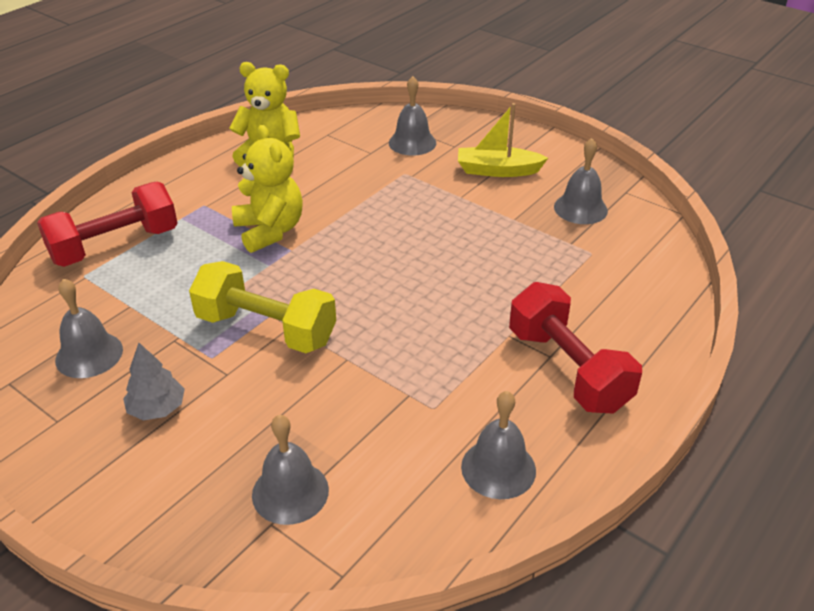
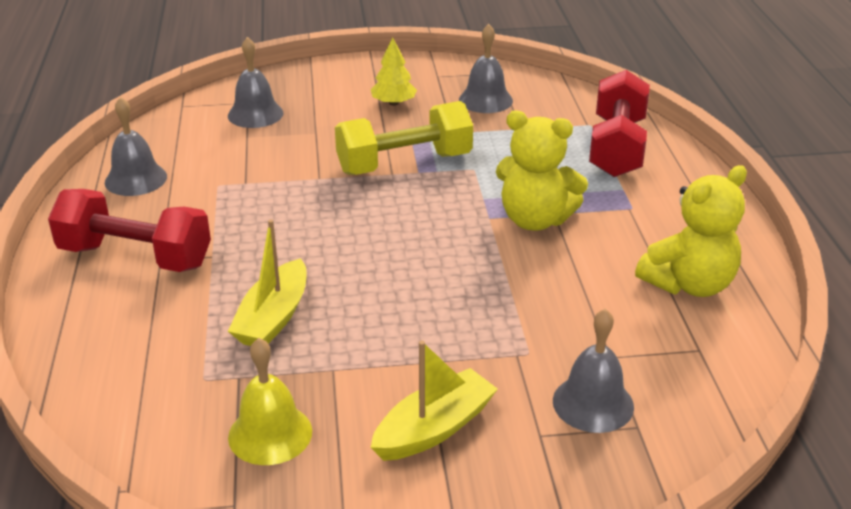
camera: 135 degrees right, 5 degrees down
(157, 409) = (393, 103): grey tree -> yellow tree
(514, 264) = (273, 317): none -> yellow boat
(580, 208) = (270, 434): grey bell -> yellow bell

